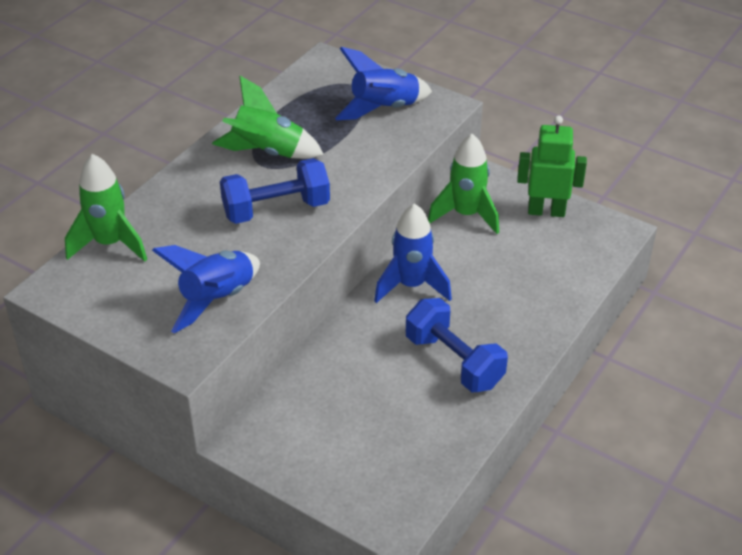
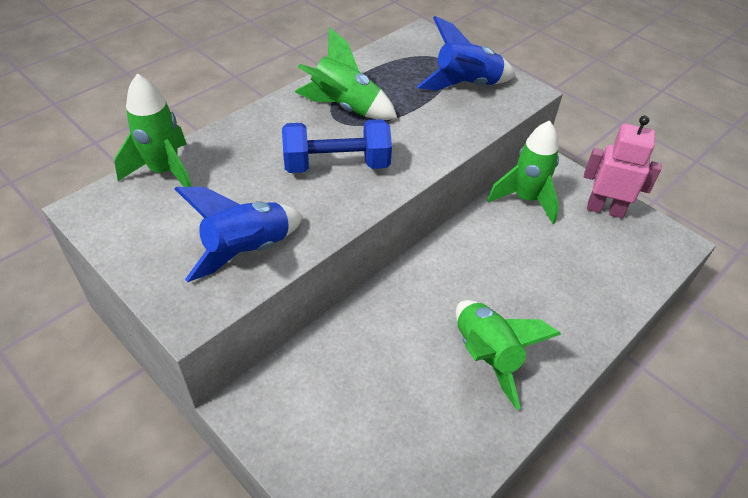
camera: 10 degrees right, 5 degrees up
(411, 285) = (459, 262): blue rocket -> none
(454, 361) = (486, 356): blue dumbbell -> green rocket
(546, 211) = (605, 209): green robot -> pink robot

